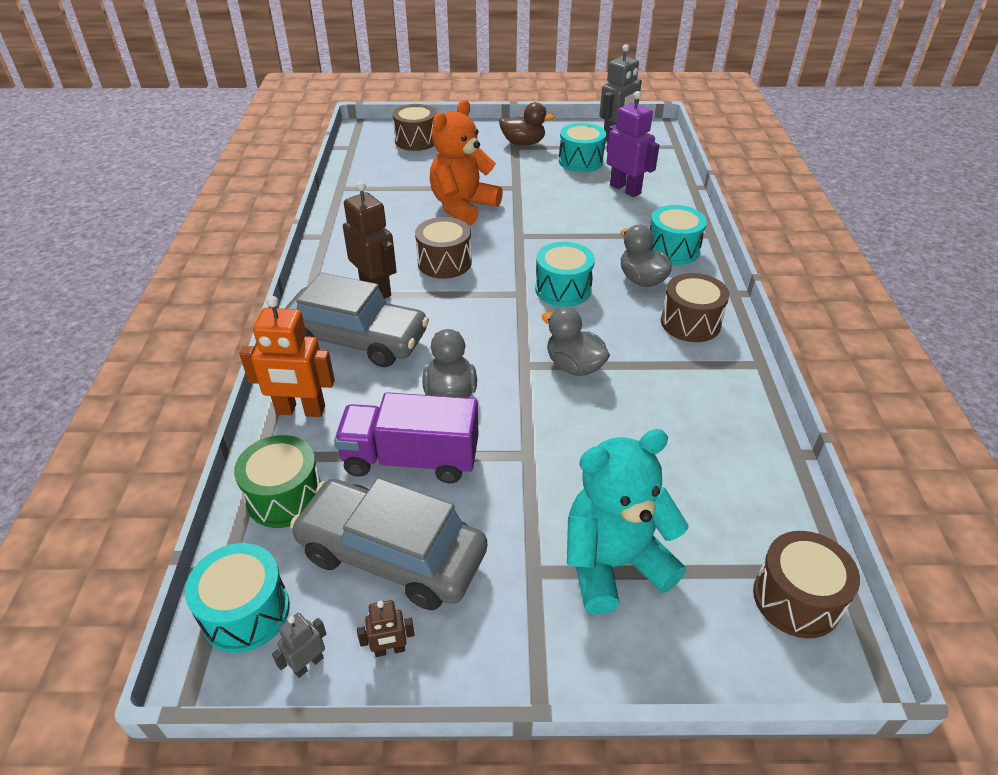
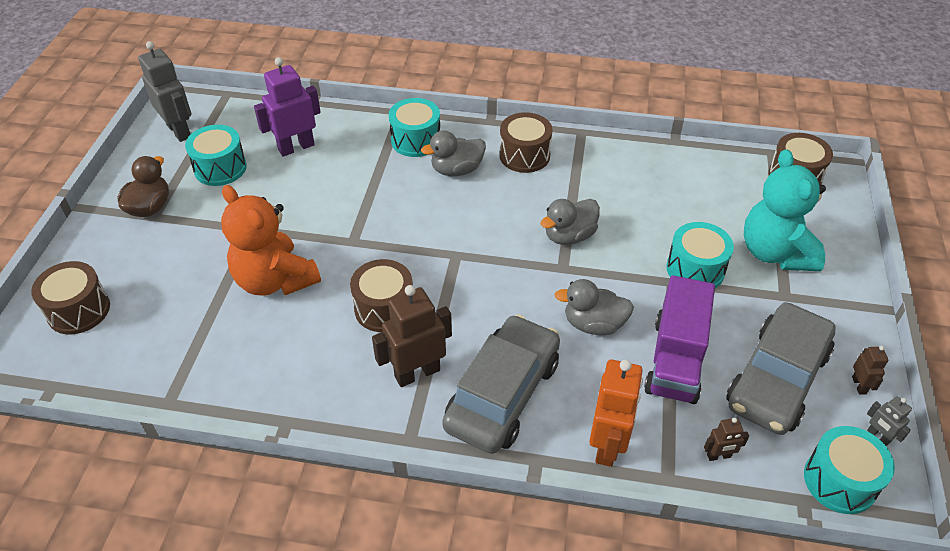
camera: 80 degrees left, 5 degrees up
(285, 497) = (719, 456): green drum -> brown robot
(563, 289) = (457, 224): turquoise drum -> turquoise drum (695, 269)

